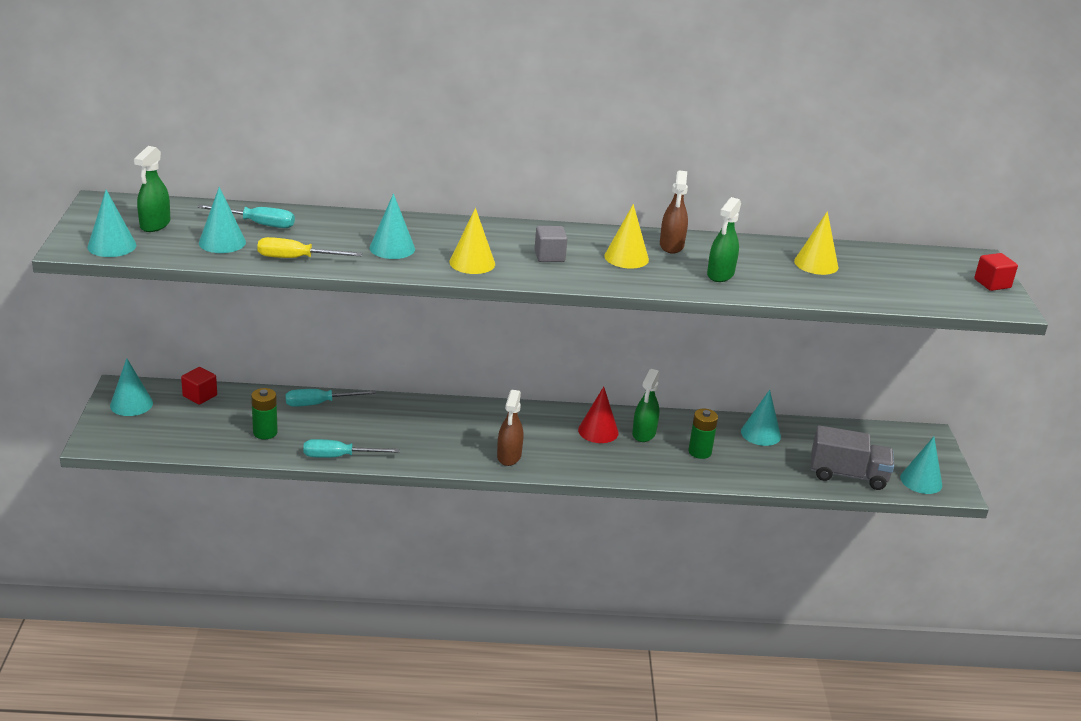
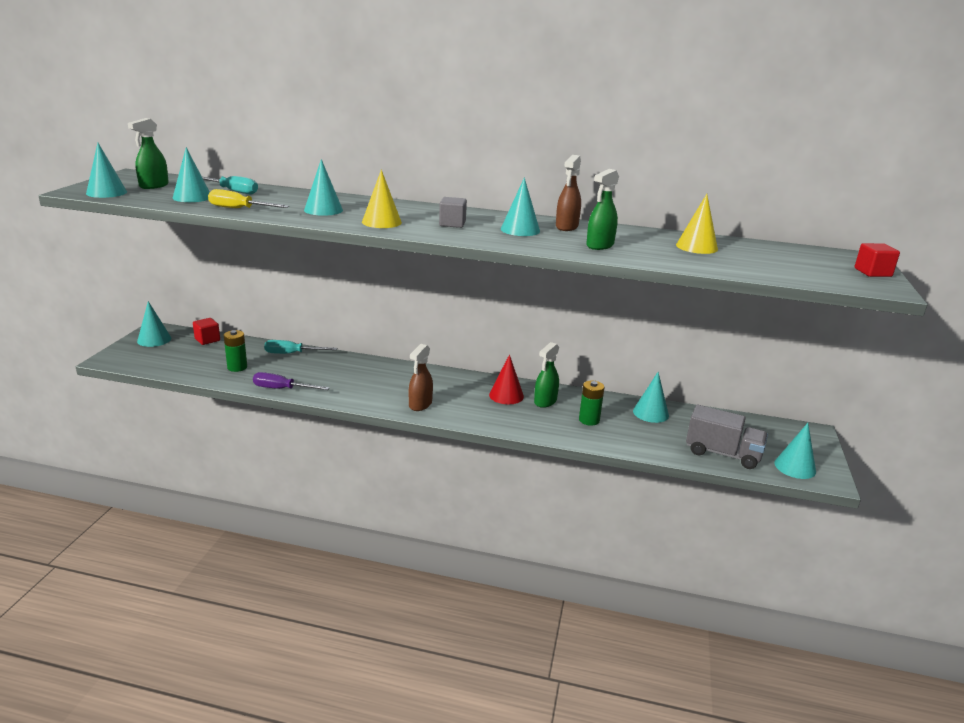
camera: 15 degrees right, 5 degrees down
(339, 456) = (282, 389): turquoise screwdriver -> purple screwdriver
(626, 258) = (520, 230): yellow cone -> turquoise cone

